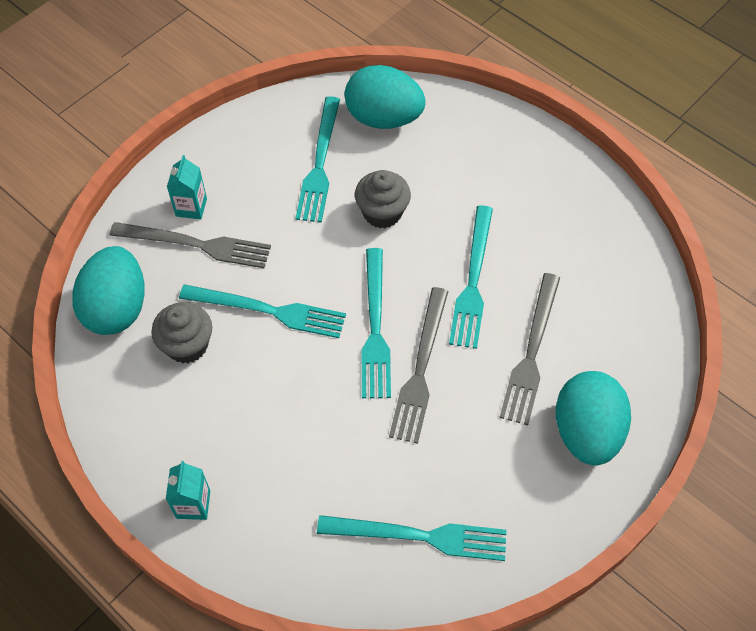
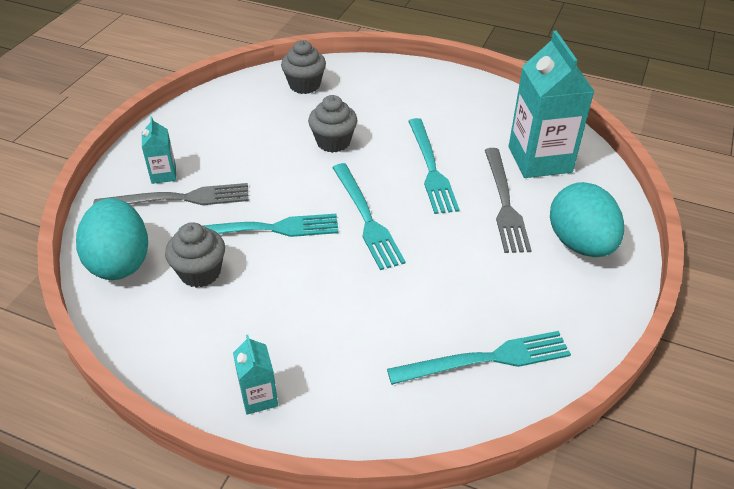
camera: 20 degrees left, 15 degrees down
(320, 163) = (265, 123): turquoise fork -> none
(383, 118) = (304, 85): turquoise egg -> grey cupcake
(420, 369) = (420, 236): grey fork -> none
(601, 305) = (539, 160): none -> turquoise carton

